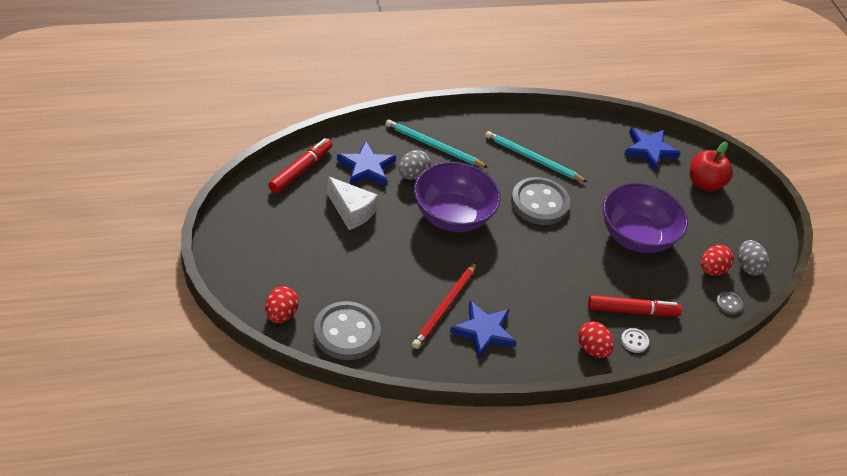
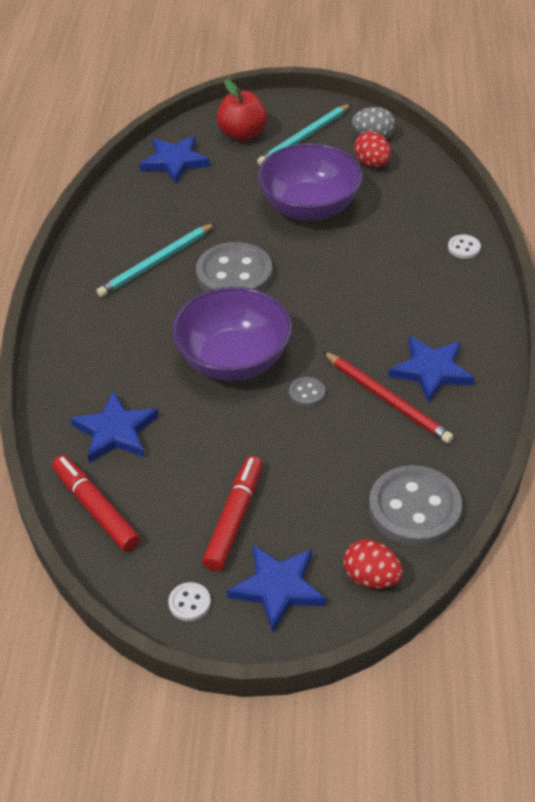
camera: 65 degrees left, 0 degrees up
(240, 226) = (189, 603): none -> white button
(261, 267) = (278, 588): none -> blue star
(351, 212) = (197, 464): white cheese -> none
(412, 175) = (147, 385): grey egg -> none
(433, 146) = (99, 352): turquoise pencil -> turquoise pencil (304, 137)
(592, 349) = (470, 284): red egg -> none
(632, 311) = (420, 238): red marker -> red marker (234, 518)
(728, 304) = (422, 165): grey button -> grey button (307, 393)

